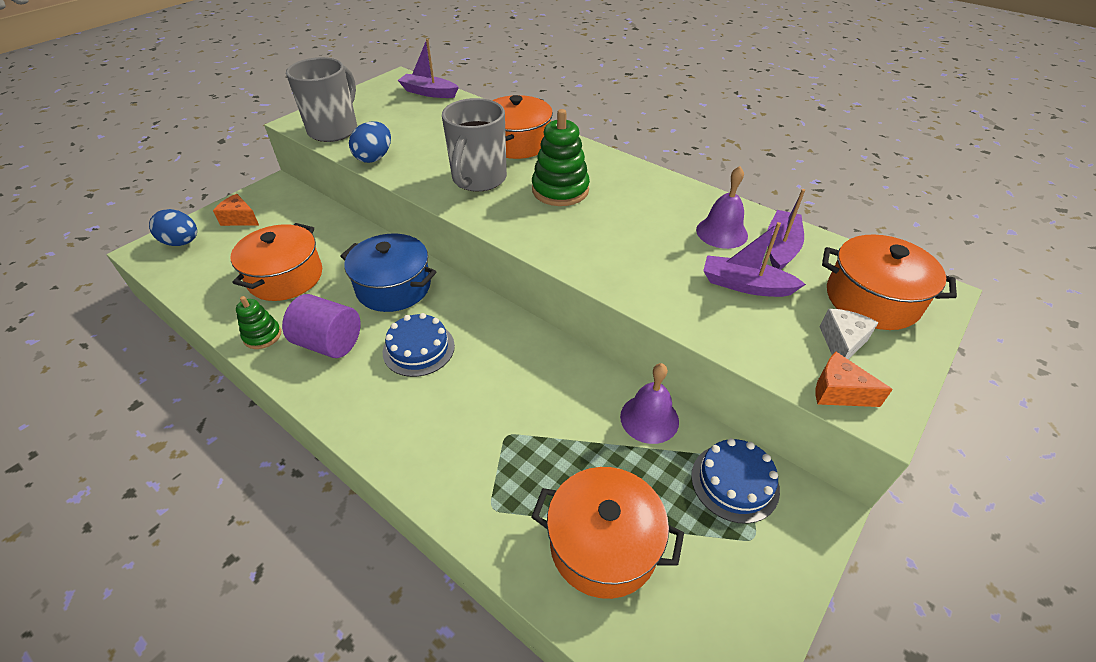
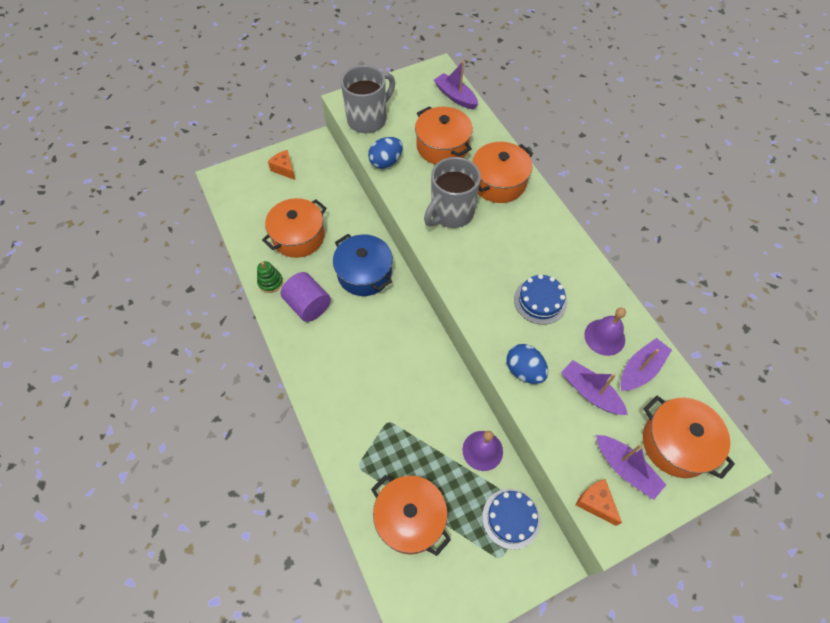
camera: 25 degrees right, 15 degrees up
(182, 242) = (242, 178): blue egg -> blue egg (524, 370)
(418, 349) = (361, 333): blue cake -> blue cake (540, 301)
(436, 131) = (442, 146): none -> orange pot
(560, 190) = (506, 247): green stacking toy -> none
(841, 343) = (625, 468): white cheese -> purple boat

